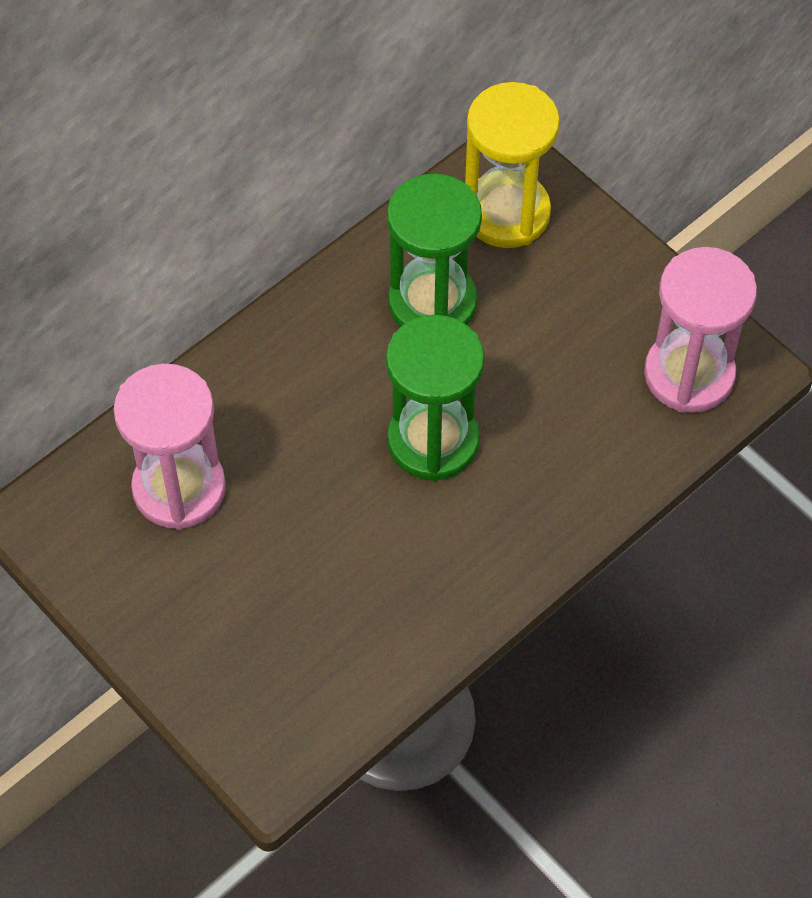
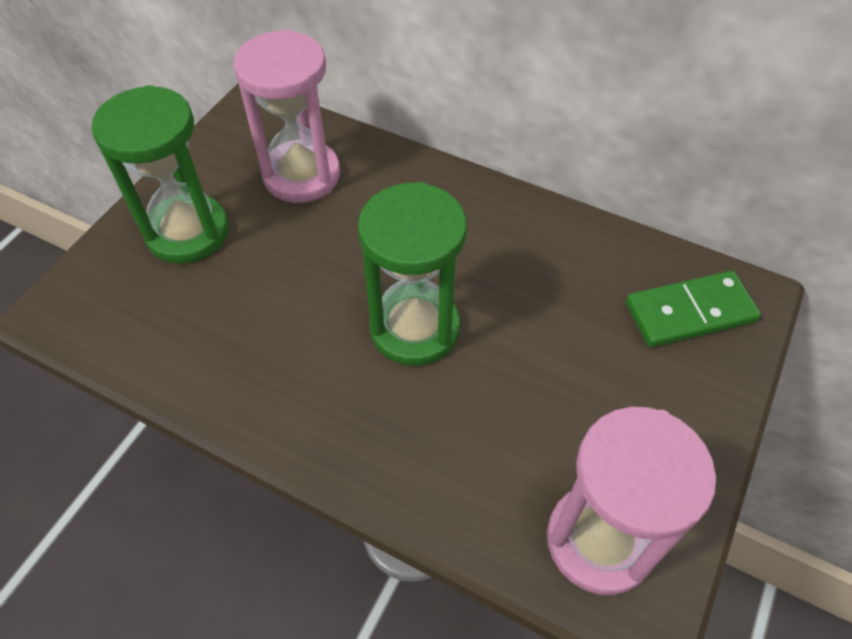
camera: 70 degrees right, 5 degrees down
(432, 303) = (558, 285): green hourglass -> green hourglass (188, 232)
(506, 213) = (690, 312): yellow hourglass -> green domino

